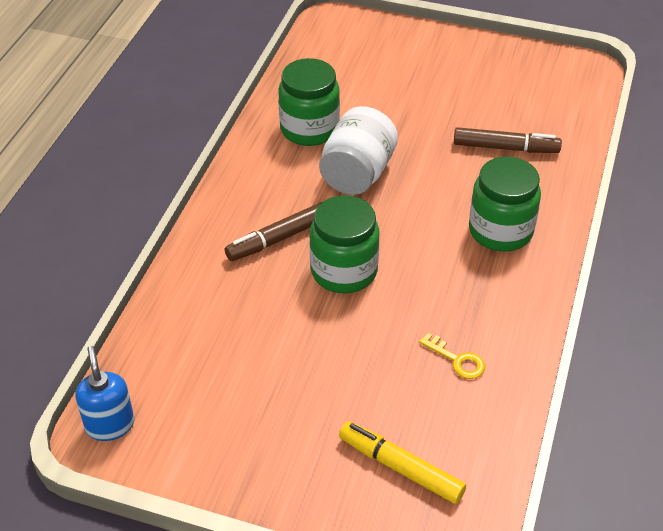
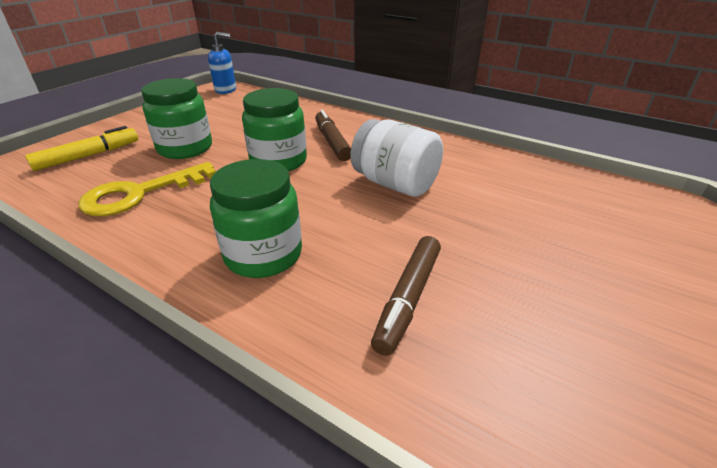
camera: 105 degrees right, 10 degrees down
(309, 129) = (468, 170): green jar -> green jar (185, 148)
(457, 360) = (140, 193): yellow key -> yellow key, size x2.03

